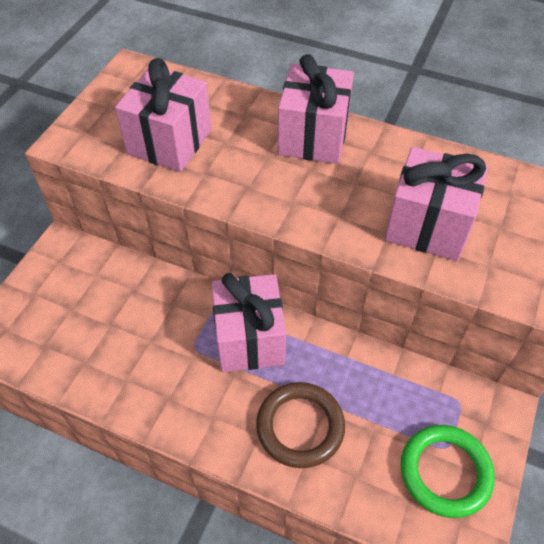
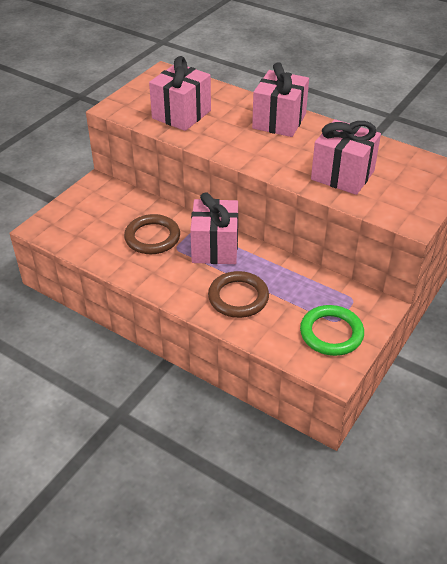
camera: 10 degrees right, 10 degrees down
(157, 333) = (152, 237): none -> brown ring

